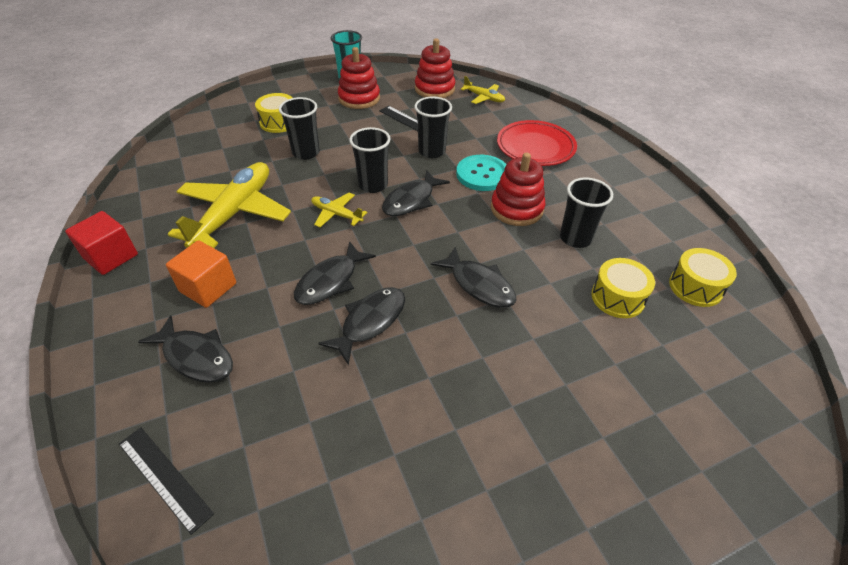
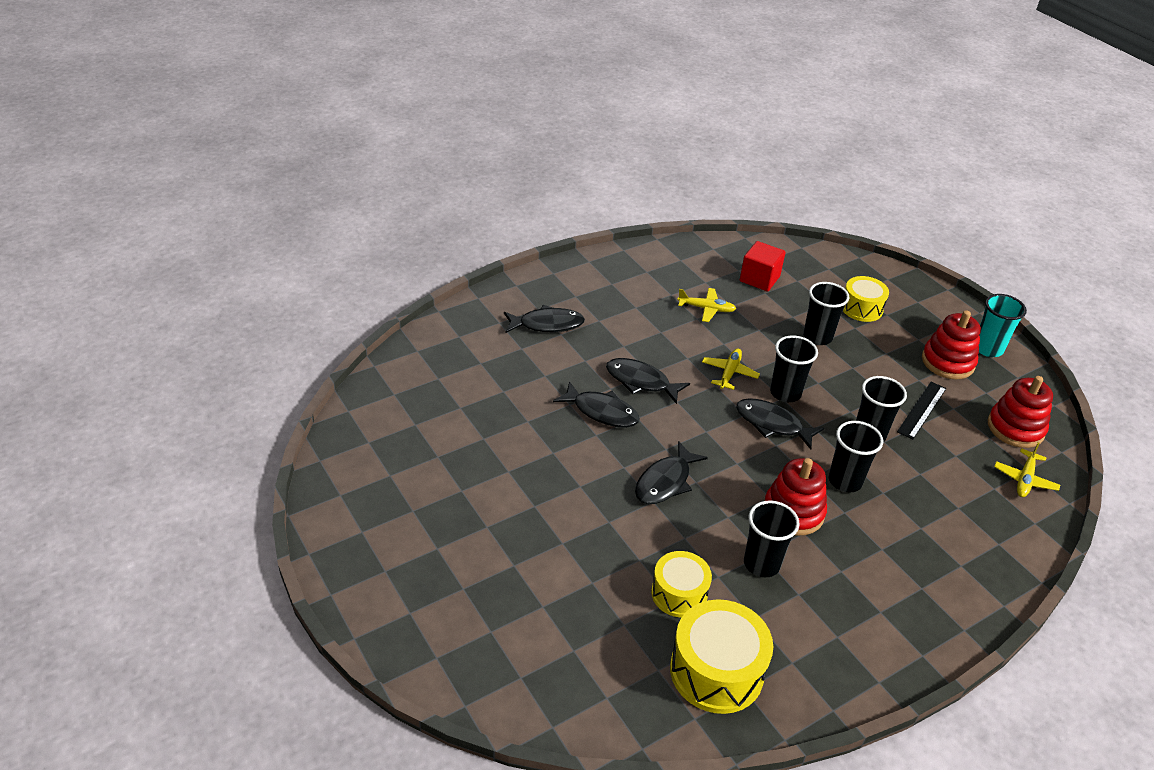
camera: 80 degrees right, 5 degrees down
(111, 256) = (631, 257): red cube -> red cube (759, 279)
(164, 477) = (455, 333): black ruler -> none
(196, 357) = (547, 324): black fish -> black fish turned 120 degrees counterclockwise
(208, 287) = (614, 314): orange cube -> none
(234, 213) = (706, 309): yellow plane -> yellow plane, size x0.47
(482, 174) = (845, 481): turquoise button -> black cup
(535, 147) = (929, 533): red plate -> none
(695, 287) = (716, 671): yellow drum -> yellow drum, size x1.57

